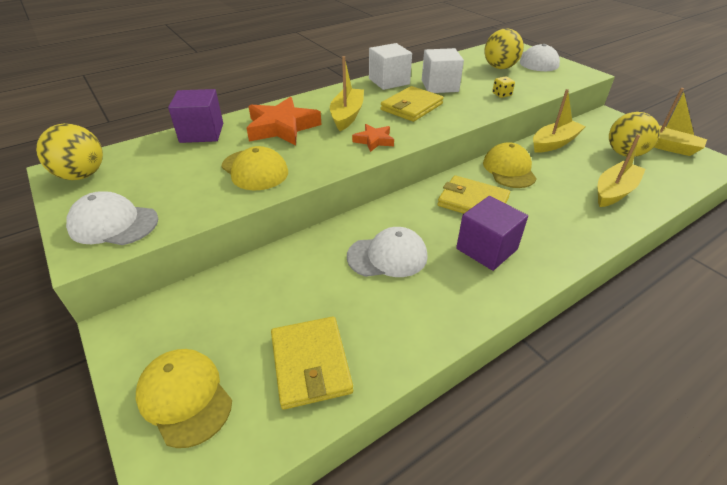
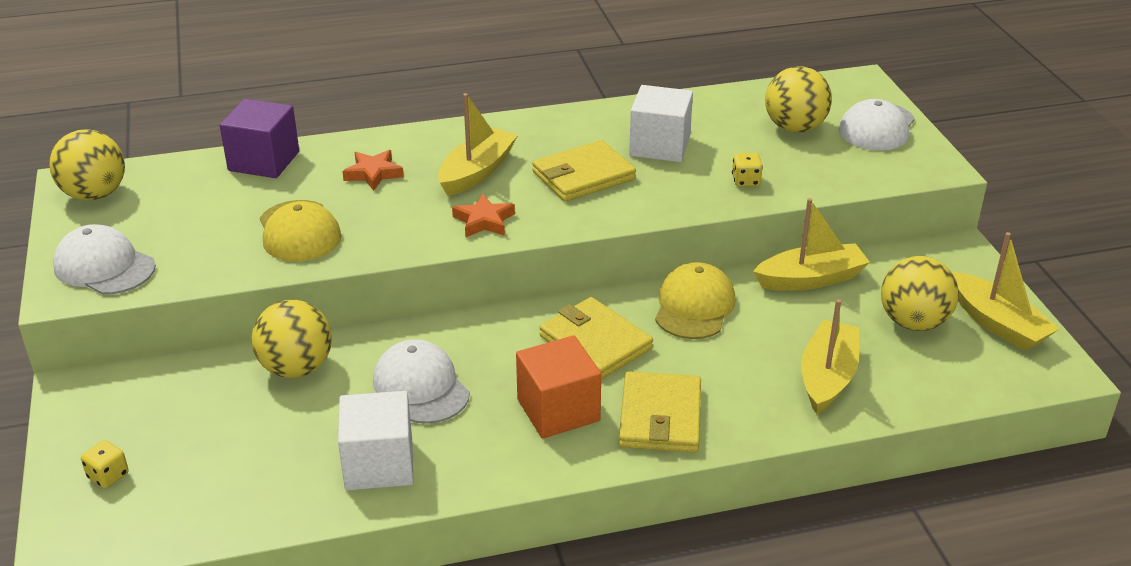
camera: 20 degrees right, 5 degrees down
(185, 397) = (108, 476): yellow cap -> yellow dice
(282, 127) = (373, 173): orange star -> orange star, size x0.53
(292, 265) = (296, 368): none -> yellow ball
(310, 364) = (251, 480): yellow wallet -> yellow wallet (660, 417)
(387, 256) = (421, 387): white cap -> white cap turned 135 degrees counterclockwise
(389, 81) = (586, 122): white cube -> white cube (379, 464)
(486, 249) = (558, 410): purple cube -> orange cube
(614, 191) = (827, 377): yellow boat -> yellow boat turned 45 degrees counterclockwise

